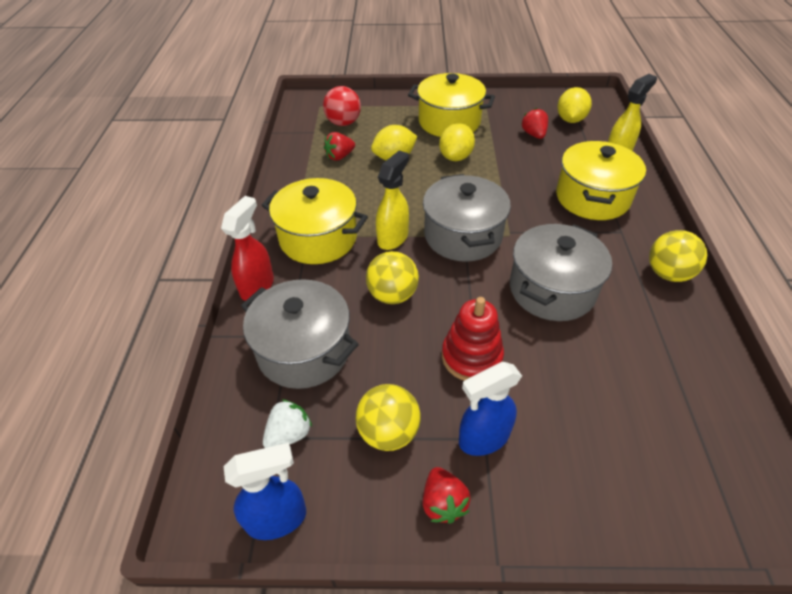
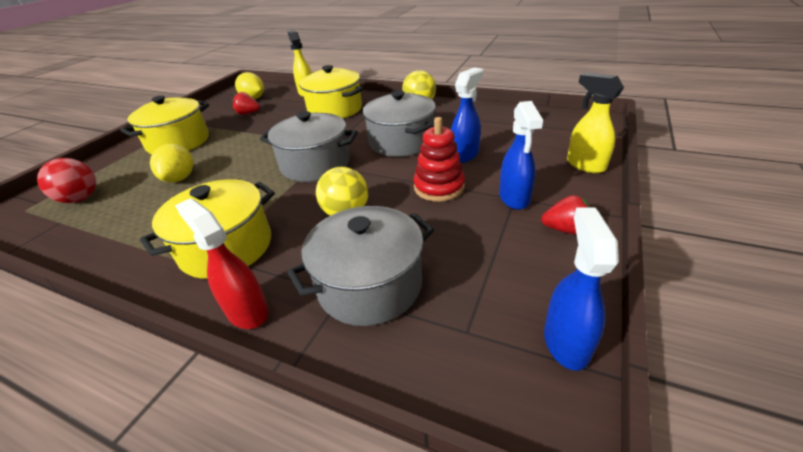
camera: 65 degrees left, 10 degrees down
(289, 434) = (469, 315): white strawberry -> none
(339, 156) = (127, 211): red strawberry -> none
(388, 432) = (491, 245): yellow ball -> none
(393, 238) = (279, 199): yellow spray bottle -> yellow spray bottle (585, 165)
(455, 157) = (224, 148): yellow lemon -> none
(557, 363) = (465, 155): none -> blue spray bottle

